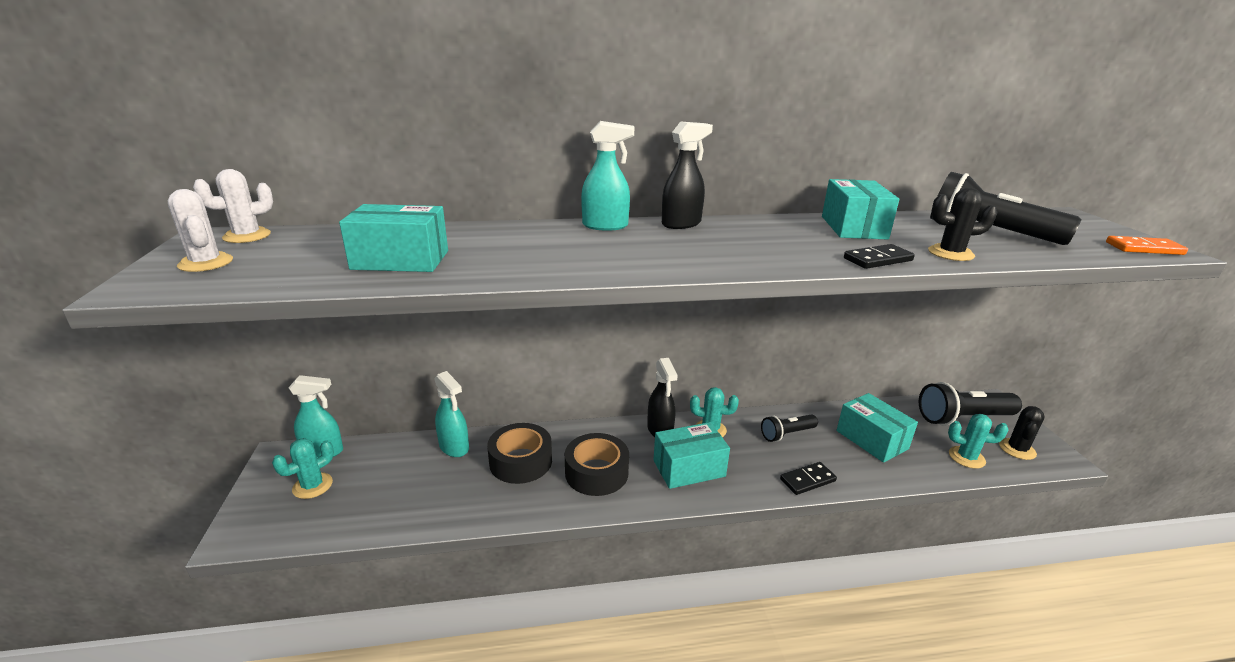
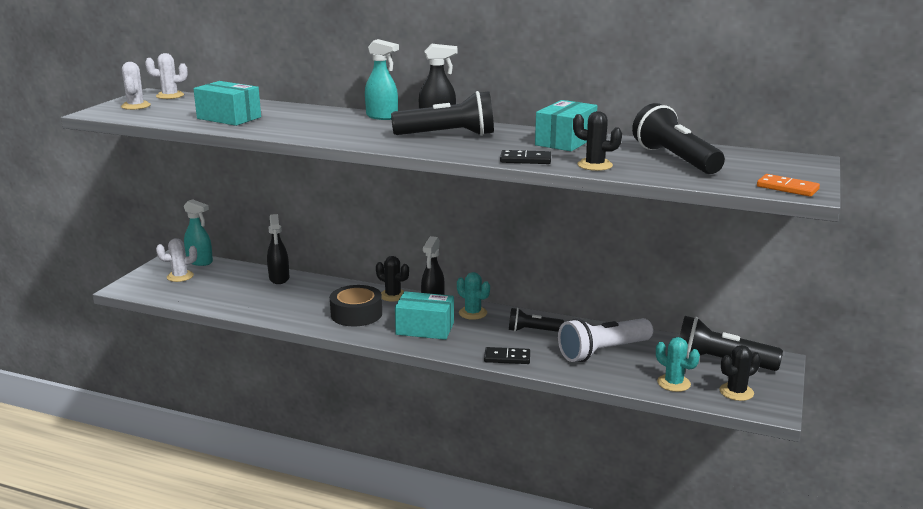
camera: 30 degrees right, 5 degrees down
(312, 486) = (180, 276): turquoise cactus -> white cactus
(454, 447) = (279, 278): turquoise spray bottle -> black spray bottle
(520, 461) = (313, 296): black tape -> none
(608, 432) = (393, 295): none -> black cactus
(729, 240) = (448, 135): none -> black flashlight
(871, 440) = (603, 352): turquoise box -> white flashlight

